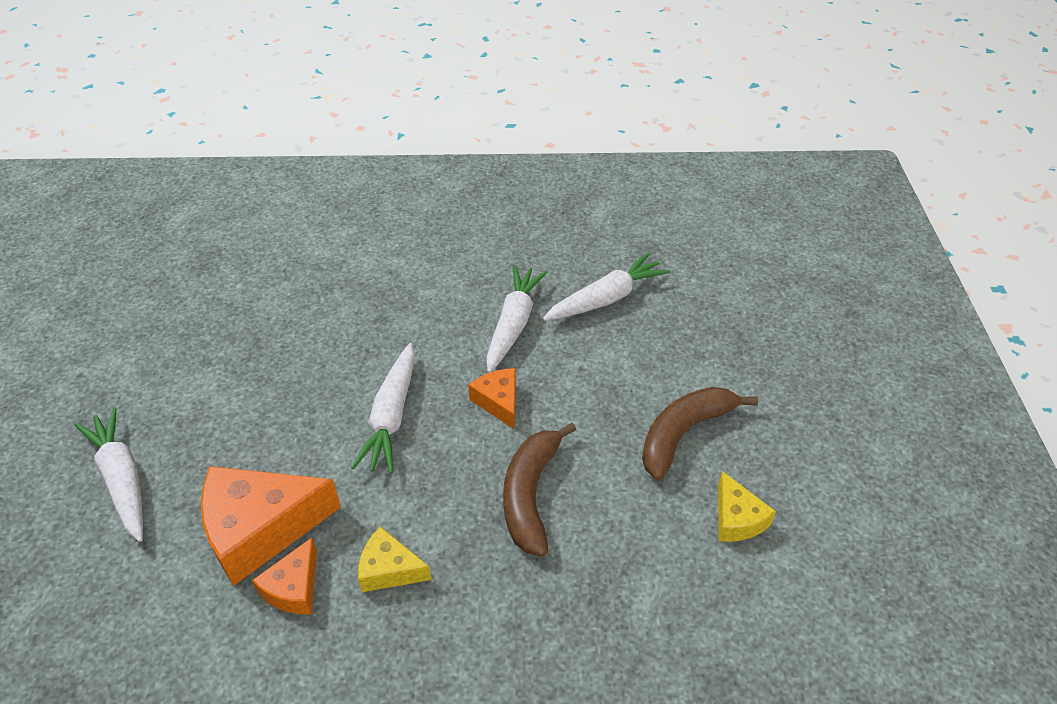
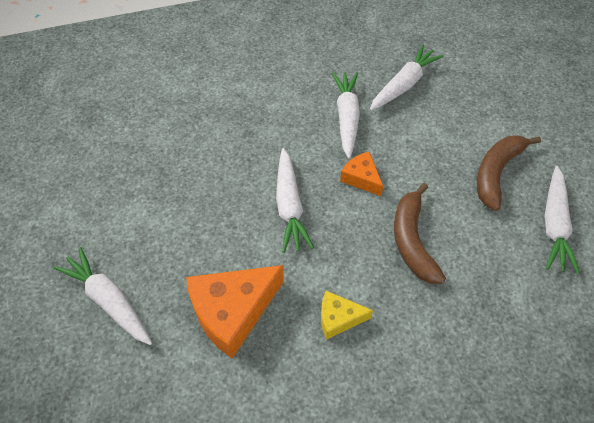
camera: 15 degrees left, 10 degrees up
(294, 588) = (277, 349): orange cheese -> none
(736, 519) = (554, 225): yellow cheese -> white carrot

